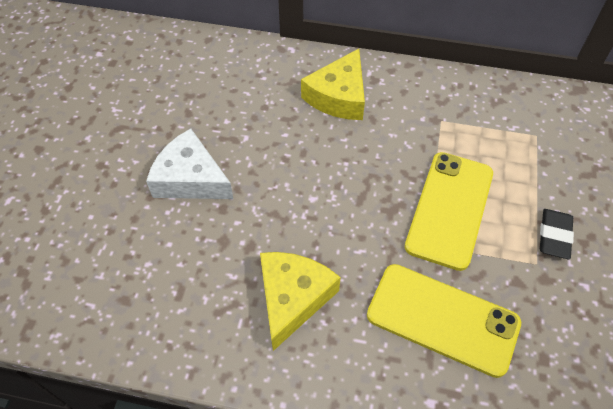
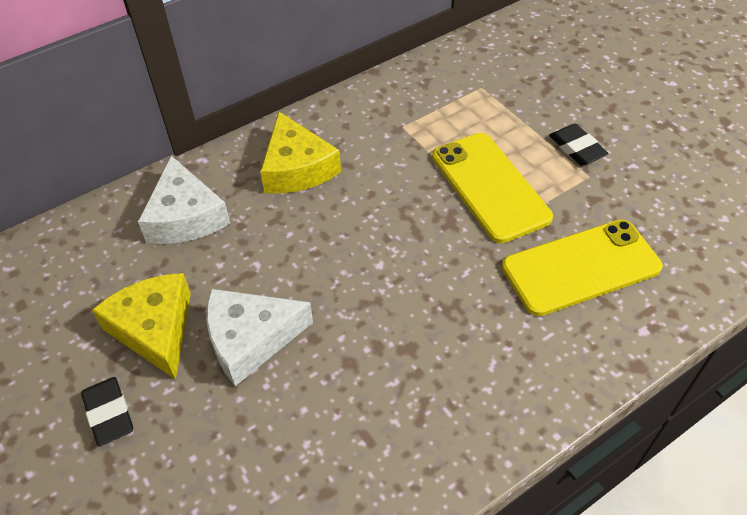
camera: 45 degrees left, 5 degrees down
(83, 156) = (109, 413): none -> black eraser
(242, 77) = (185, 216): none -> white cheese
(293, 298) = (463, 353): yellow cheese -> yellow cheese (155, 329)

